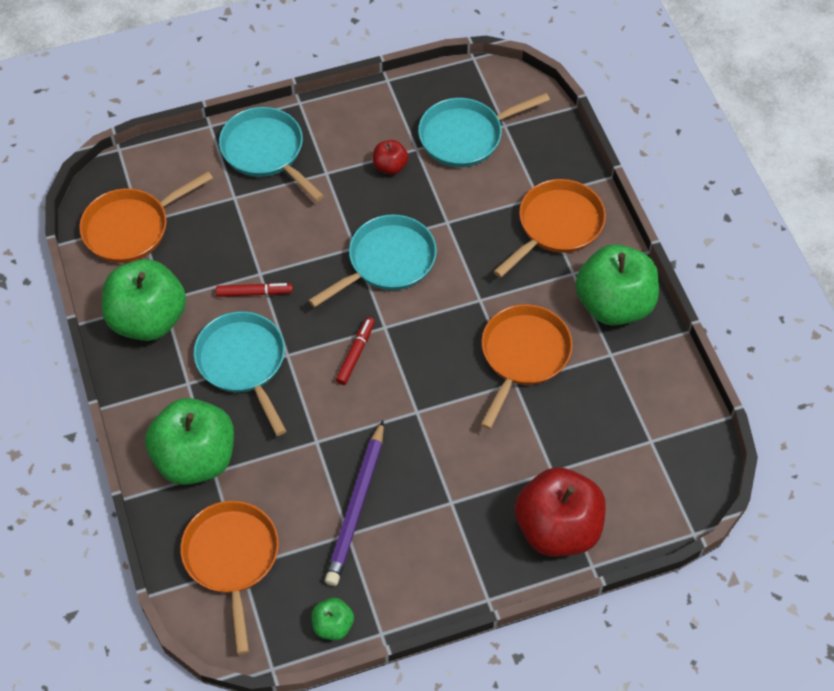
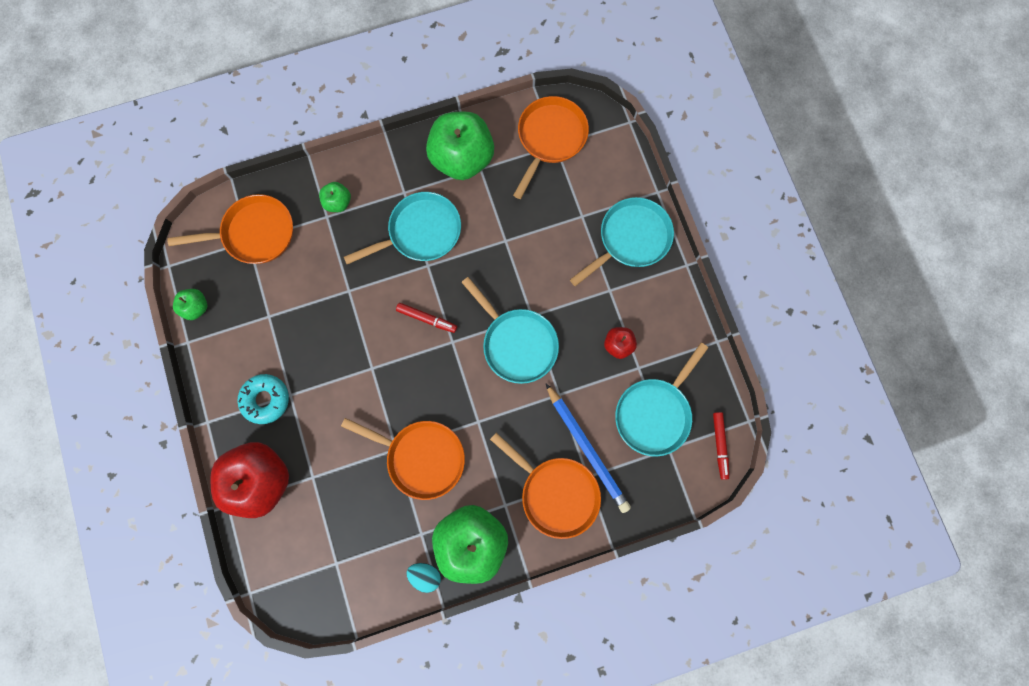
camera: 90 degrees right, 20 degrees up
(131, 228) = (550, 139): orange pan -> orange pan turned 60 degrees clockwise
(195, 458) = (338, 202): green apple -> green apple, size x0.46
(254, 293) = (486, 237): red marker -> red marker (719, 445)
(356, 507) = (291, 322): purple pencil -> none
(457, 530) = (266, 399): none -> turquoise donut
(466, 136) = (655, 412): turquoise pan -> turquoise pan turned 120 degrees counterclockwise
(507, 197) = (587, 449): none -> blue pencil
(655, 349) = (425, 575): none -> turquoise egg

